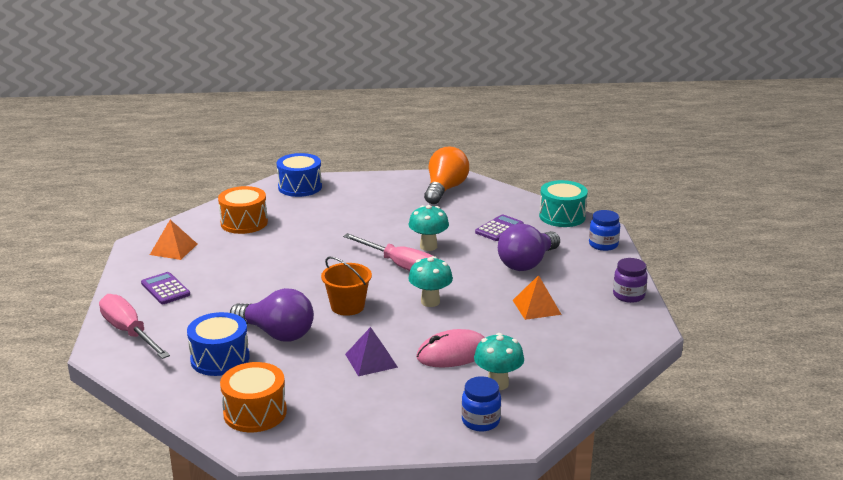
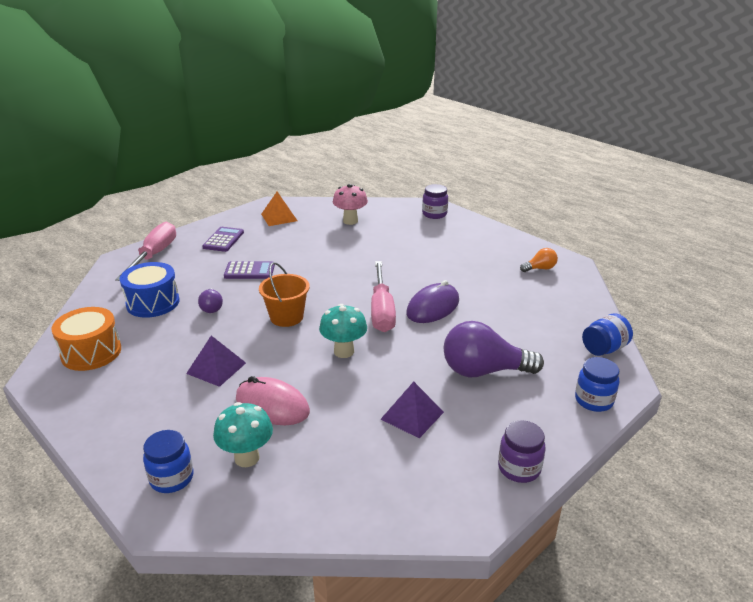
camera: 50 degrees right, 5 degrees up
(244, 223) = (350, 221): orange drum -> pink mushroom
(277, 333) = (211, 307): purple light bulb -> purple light bulb, size x0.49
(300, 187) = (434, 214): blue drum -> purple jar
(428, 246) = (433, 307): turquoise mushroom -> purple mouse
(445, 189) = (540, 268): orange light bulb -> orange light bulb, size x0.49
(499, 228) = (521, 326): purple calculator -> purple calculator (249, 271)
(536, 307) = (412, 415): orange pyramid -> purple pyramid
(562, 216) = (604, 349): turquoise drum -> blue jar

